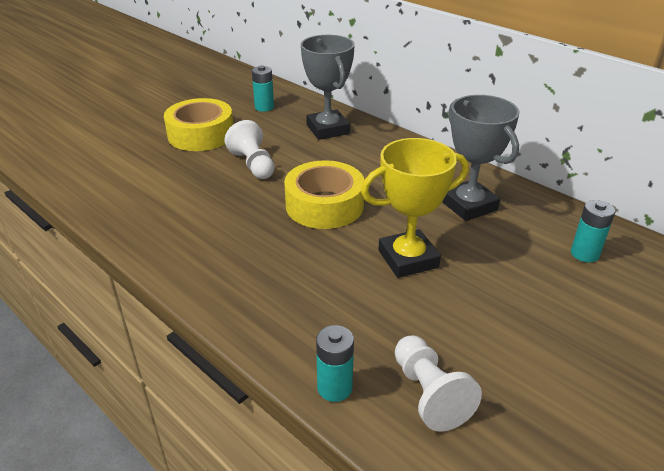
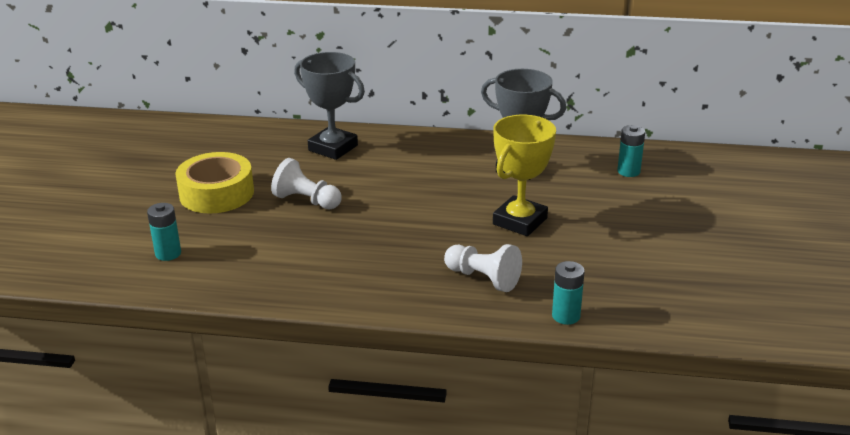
camera: 35 degrees left, 5 degrees down
(264, 107) = (244, 148): turquoise battery -> turquoise battery (168, 253)
(324, 205) = (411, 209): yellow tape -> none
(429, 394) = (624, 292): white pawn -> white pawn (483, 278)

